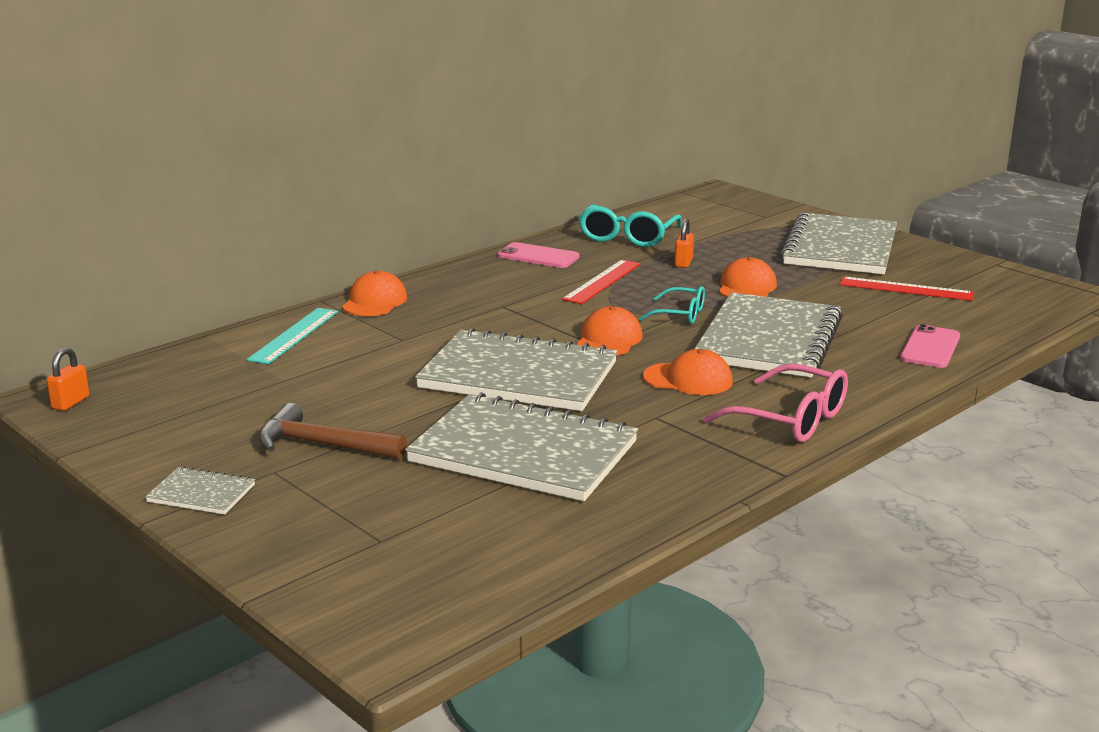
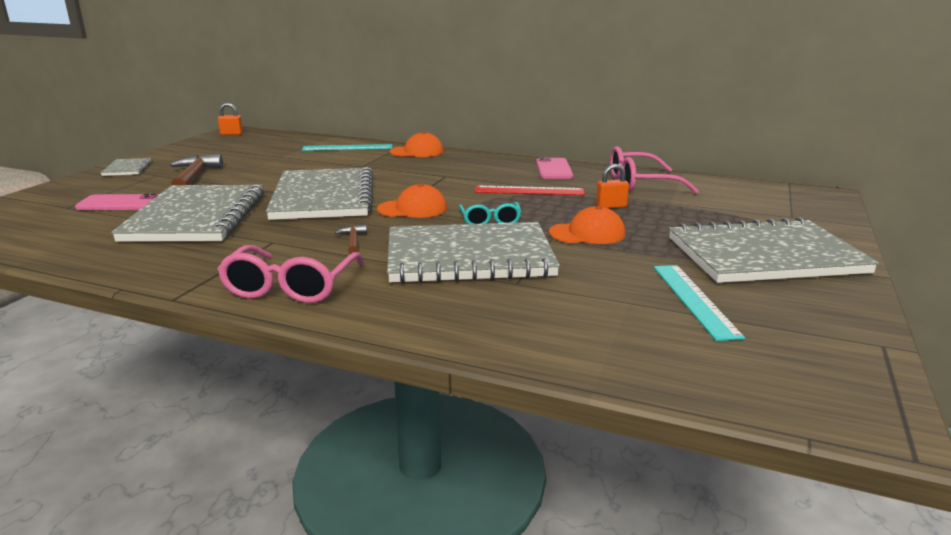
camera: 65 degrees right, 0 degrees up
(627, 237) = (640, 183): turquoise glasses -> pink glasses
(688, 379) = (353, 241): orange cap -> brown hammer
(906, 289) = (694, 300): red ruler -> turquoise ruler
(930, 347) = (529, 331): pink phone -> pink phone (119, 203)

